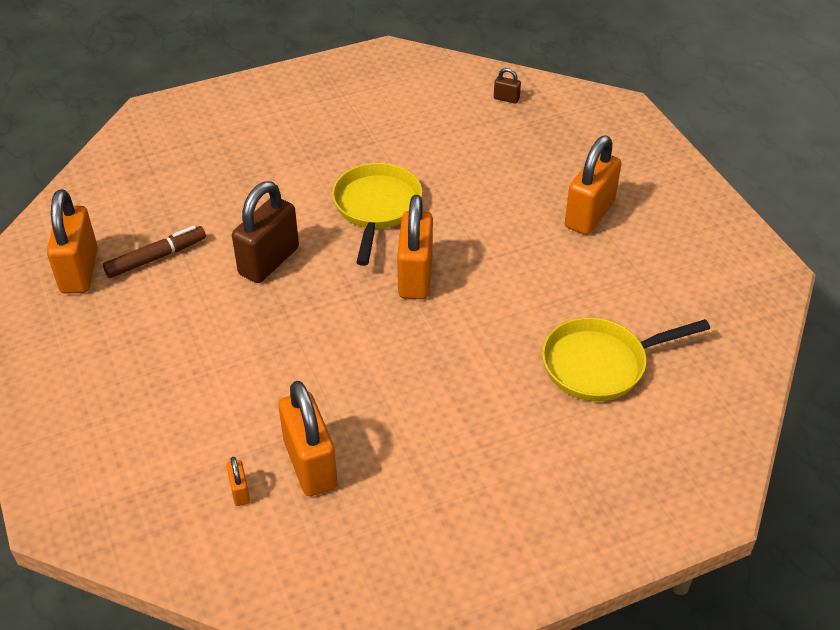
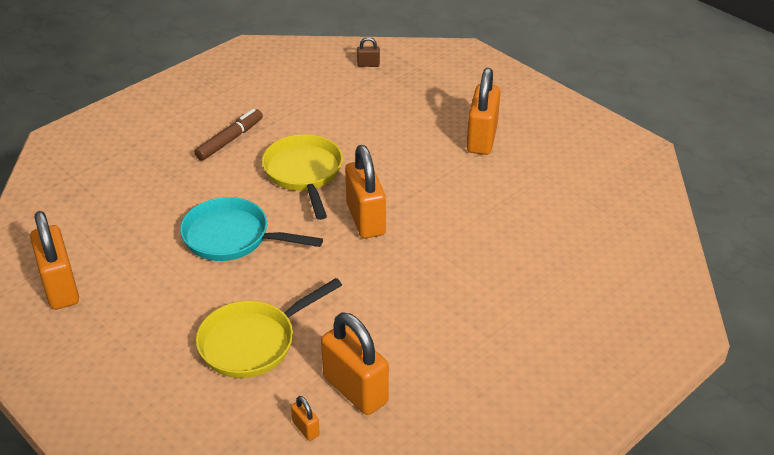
camera: 20 degrees left, 5 degrees down
(156, 257) = (128, 259): brown marker -> brown marker (230, 140)
(269, 261) = (232, 237): brown padlock -> turquoise pan
(601, 364) = (549, 249): yellow pan -> yellow pan (253, 342)

